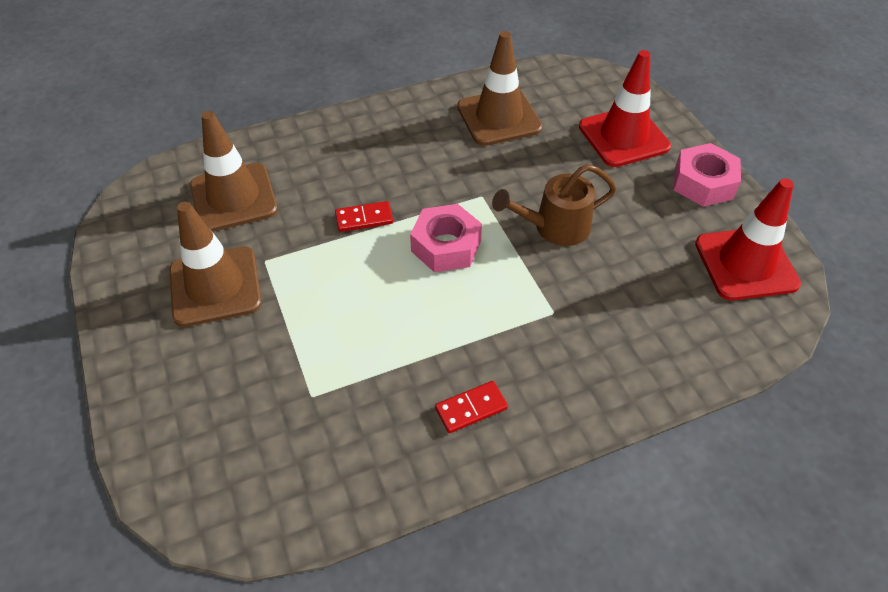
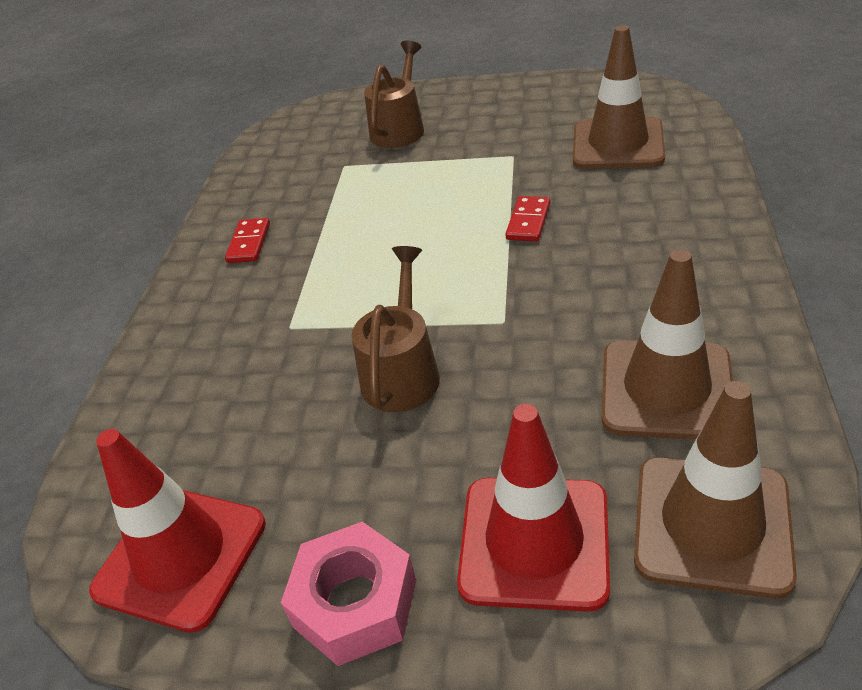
camera: 125 degrees right, 10 degrees down
(215, 286) = (500, 129): brown traffic cone -> brown traffic cone (712, 524)
(224, 377) = (400, 128): none -> brown watering can
(446, 246) = (443, 271): pink nut -> none

